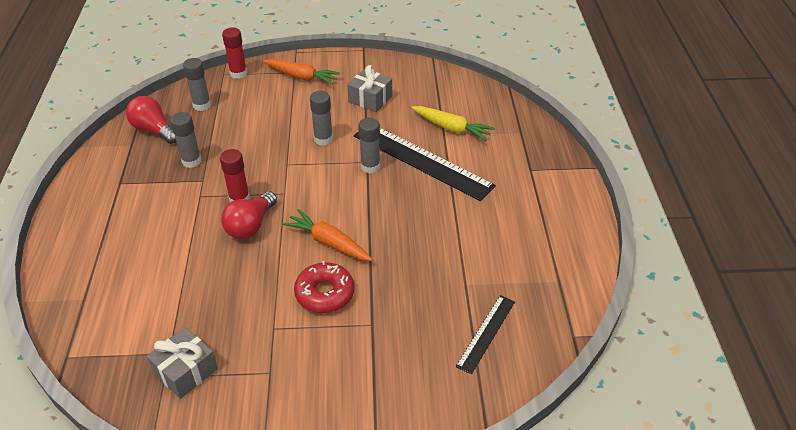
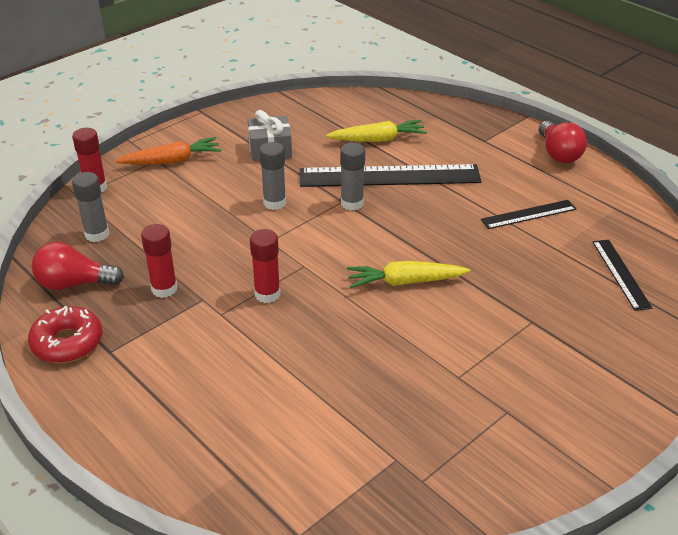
camera: 40 degrees left, 5 degrees down
(185, 371) = (434, 462): grey gift -> none
(191, 161) = (164, 289): grey glue stick -> red glue stick
(250, 226) = (312, 310): red light bulb -> red light bulb (558, 153)
(325, 293) = (461, 322): red donut -> red donut (67, 342)
(329, 242) = (405, 282): orange carrot -> yellow carrot
(481, 245) = (528, 214): none -> black ruler

